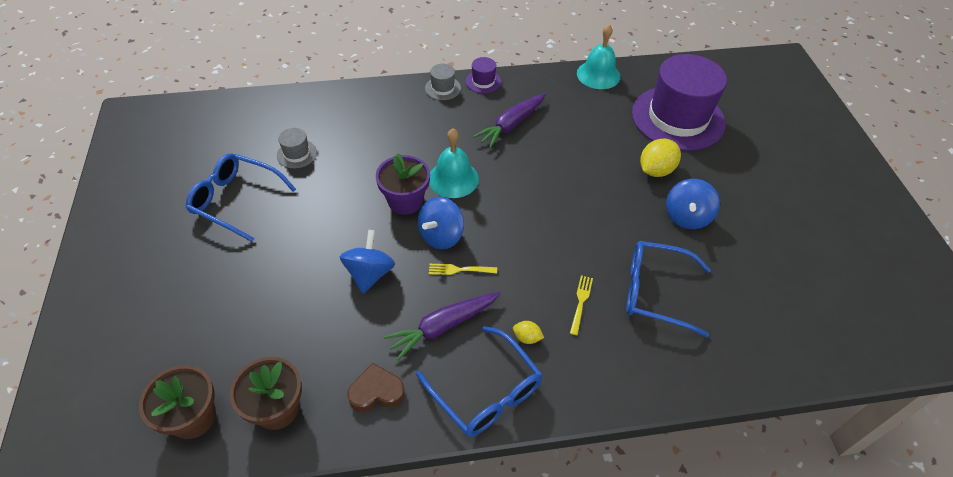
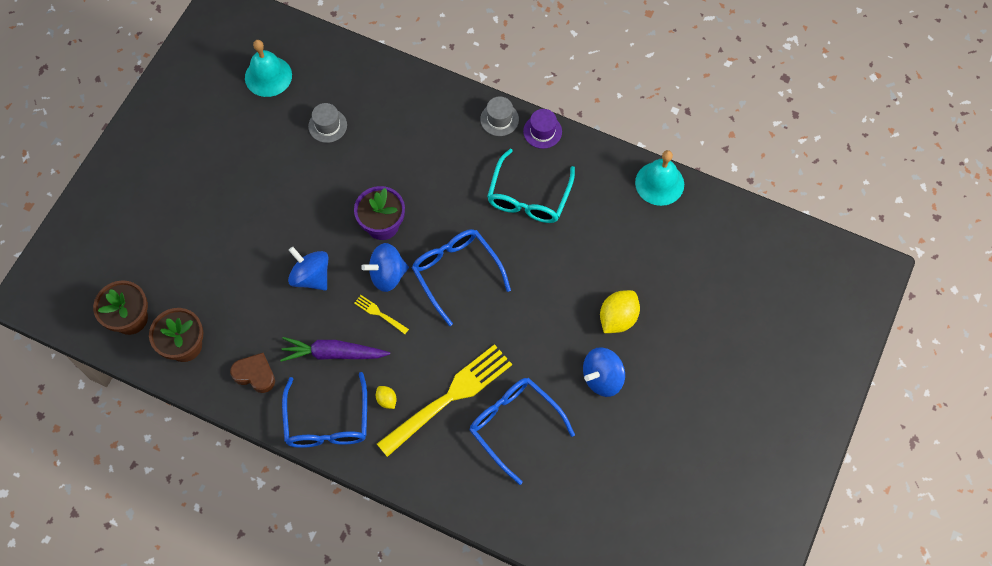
camera: 35 degrees right, 15 degrees up
(236, 201) = (254, 148): blue glasses -> blue glasses (456, 273)
(369, 274) = (311, 276): blue spinning top -> blue spinning top turned 90 degrees counterclockwise
(453, 179) = (436, 225): turquoise bell -> turquoise bell (268, 76)
(511, 125) = (529, 196): purple carrot -> turquoise glasses
(581, 302) = (449, 397): yellow fork -> yellow fork, size x2.45
(656, 170) = (618, 318): yellow lemon -> yellow lemon turned 45 degrees counterclockwise
(677, 118) = (691, 276): purple hat -> none

